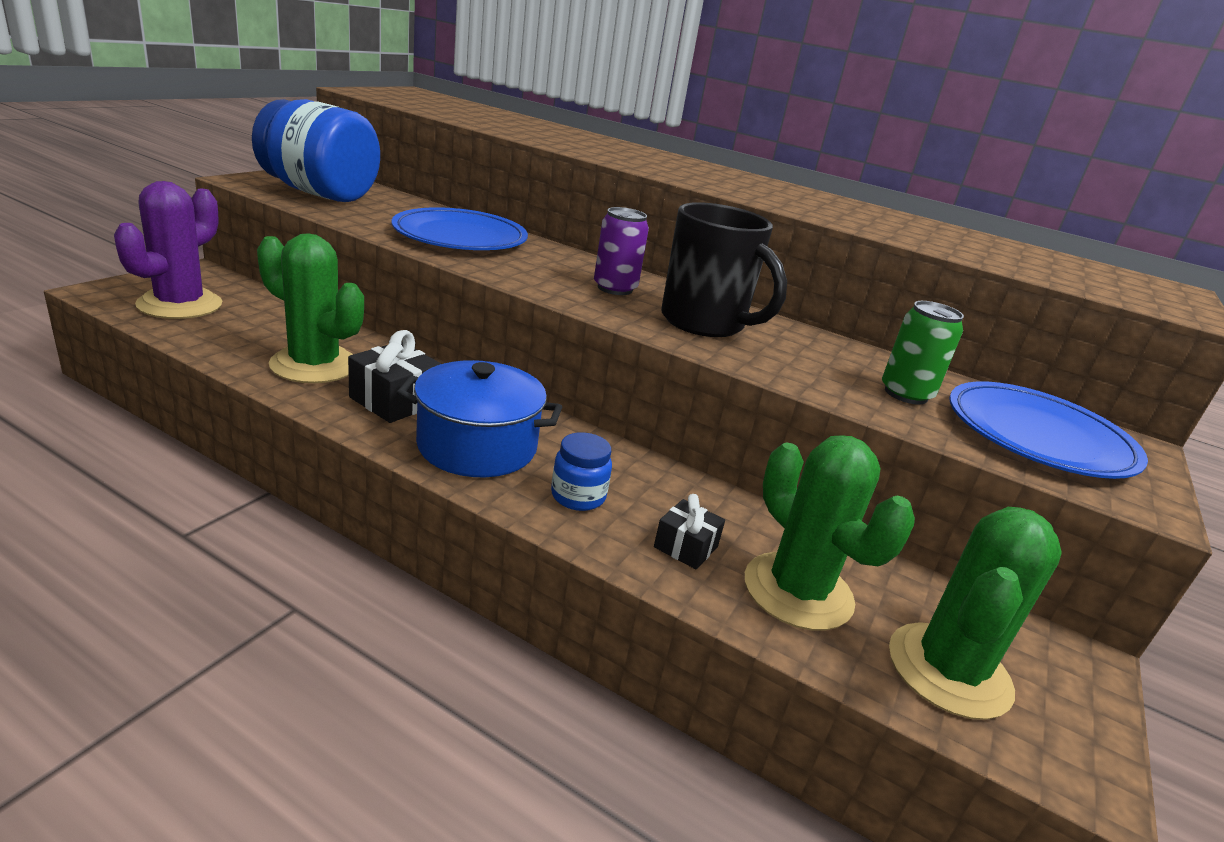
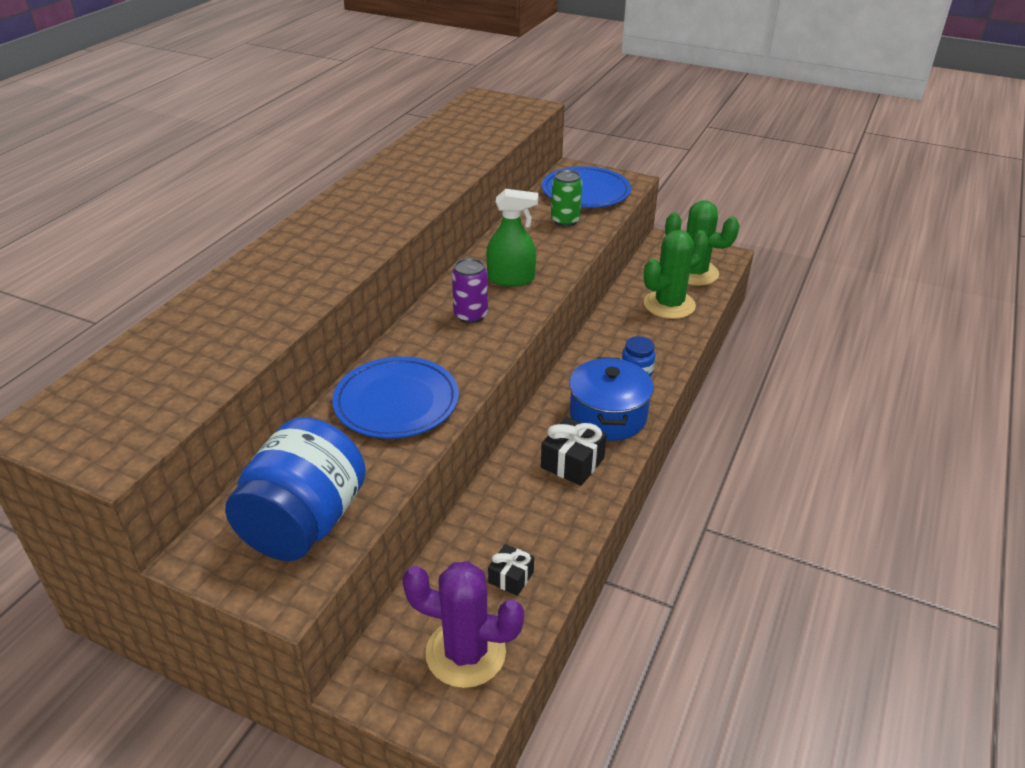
camera: 90 degrees left, 10 degrees up
(314, 365) = (541, 519): green cactus -> none
(686, 547) = (657, 336): black gift -> black gift (511, 577)
(705, 323) = (511, 279): black mug -> green spray bottle

